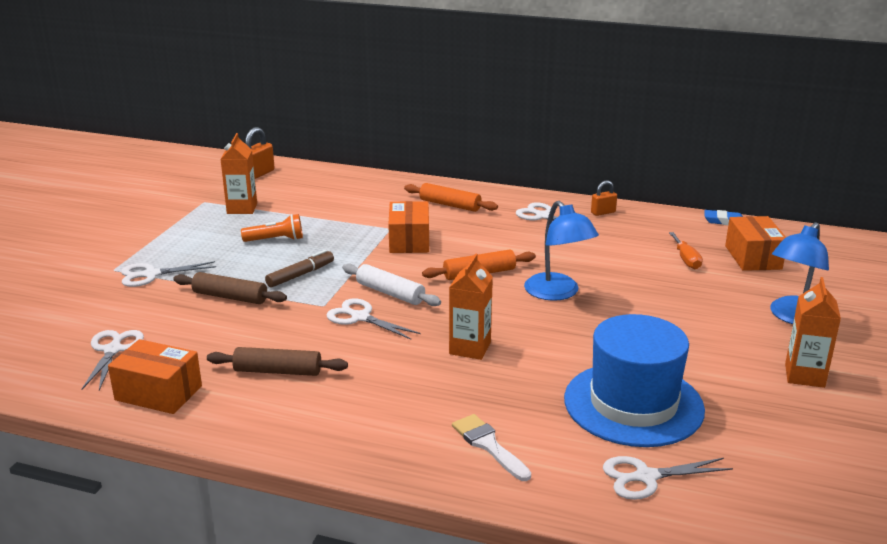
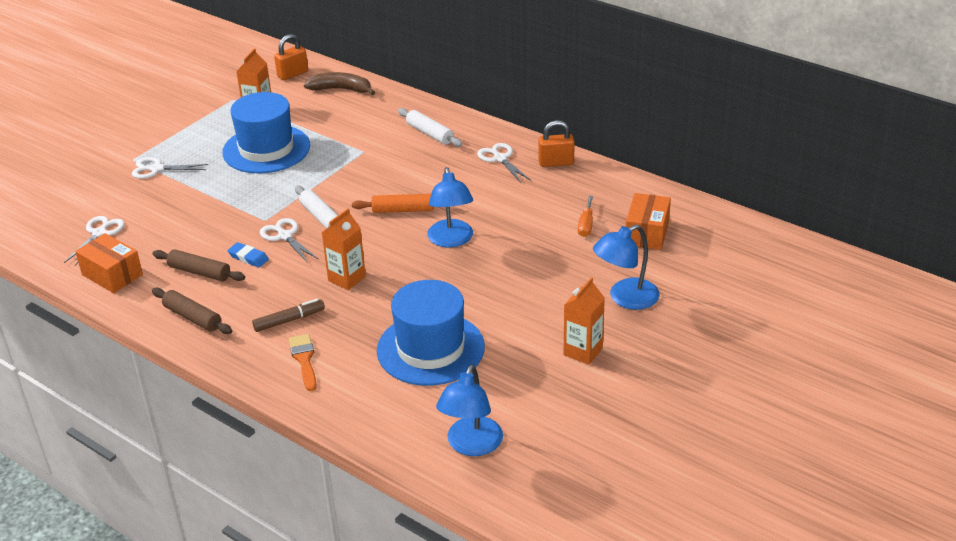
camera: 20 degrees right, 10 degrees up
(230, 297) = (202, 200): brown rolling pin -> brown rolling pin (193, 317)
(276, 240) = (266, 149): orange flashlight -> blue hat
(300, 275) = (265, 188): brown marker -> brown marker (289, 320)
(322, 180) = (341, 89): none -> brown banana
(409, 241) = (370, 167): orange box -> none
(450, 205) = (429, 133): orange rolling pin -> white rolling pin
(488, 445) = (304, 359): white brush -> orange brush
(603, 212) = (556, 163): orange padlock -> orange padlock, size x1.54
(646, 477) = (393, 406): white scissors -> none
(724, 221) = (657, 190): blue eraser -> blue eraser (248, 257)
(784, 504) = (471, 445): none -> blue lamp

